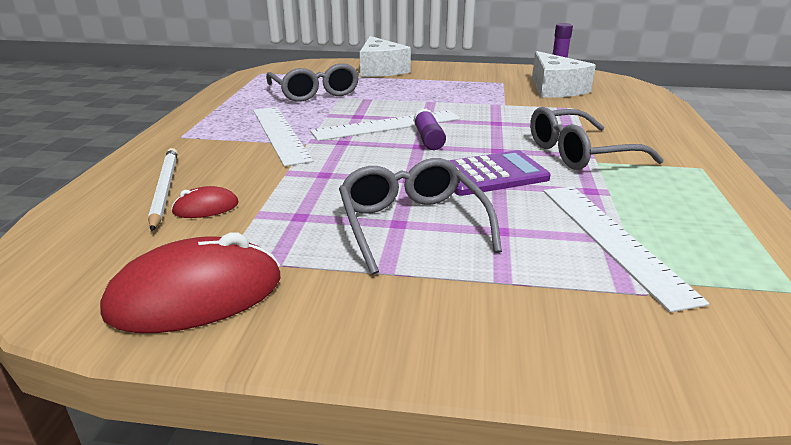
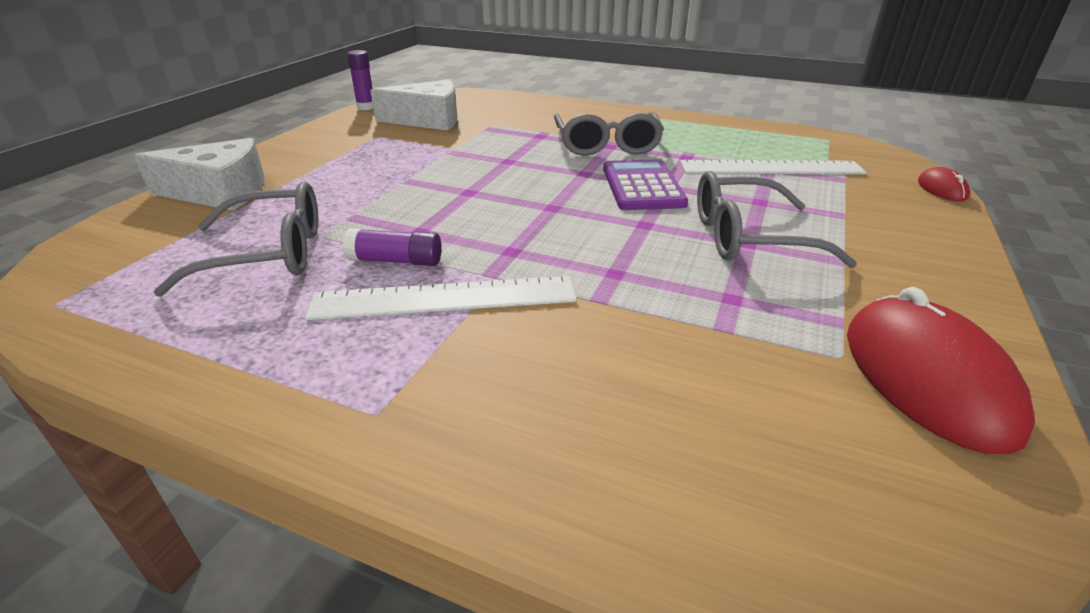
camera: 75 degrees left, 5 degrees up
(164, 189) = (628, 422): white pencil -> none
(206, 208) = (702, 374): red mouse -> red mouse (941, 189)
(387, 125) = (470, 216): white ruler -> none
(428, 139) = (533, 200): purple glue stick -> purple glue stick (396, 261)

